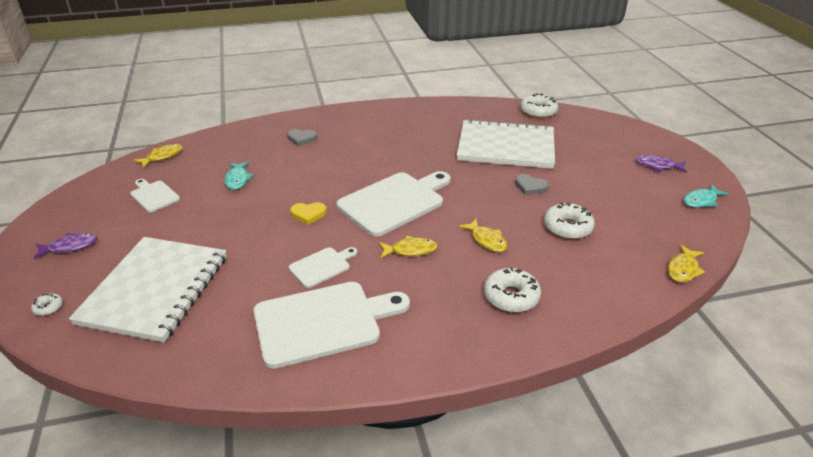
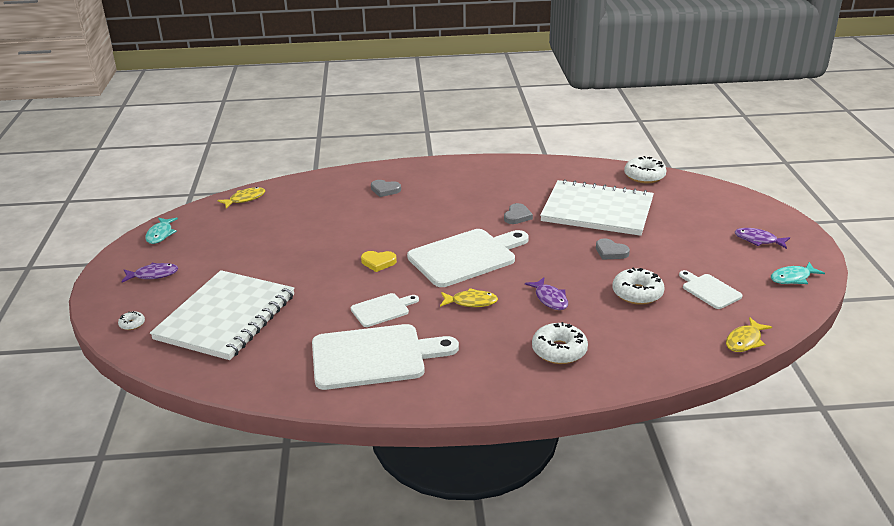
camera: 10 degrees right, 5 degrees down
(154, 195) = (233, 235): white cutting board -> white cutting board (709, 290)
(237, 179) = (315, 225): turquoise fish -> turquoise fish (160, 234)
(434, 157) = (517, 216): none -> grey heart
(486, 240) = (550, 299): yellow fish -> purple fish

